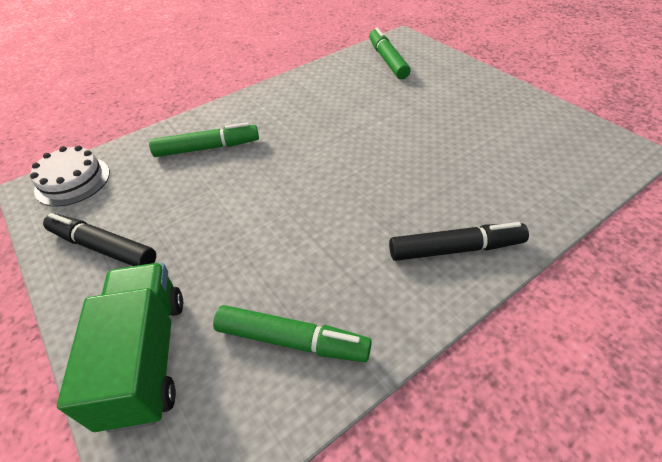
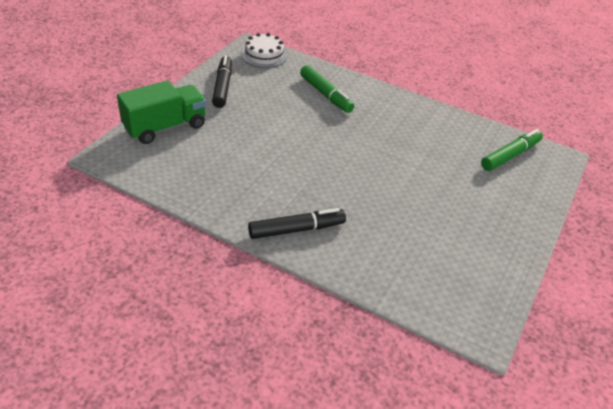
camera: 60 degrees right, 5 degrees down
(292, 340) = (195, 173): green marker -> none
(455, 249) = (297, 229): black marker -> black marker turned 75 degrees counterclockwise

